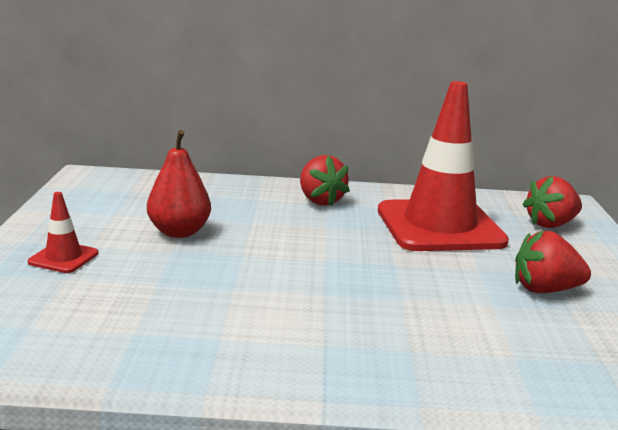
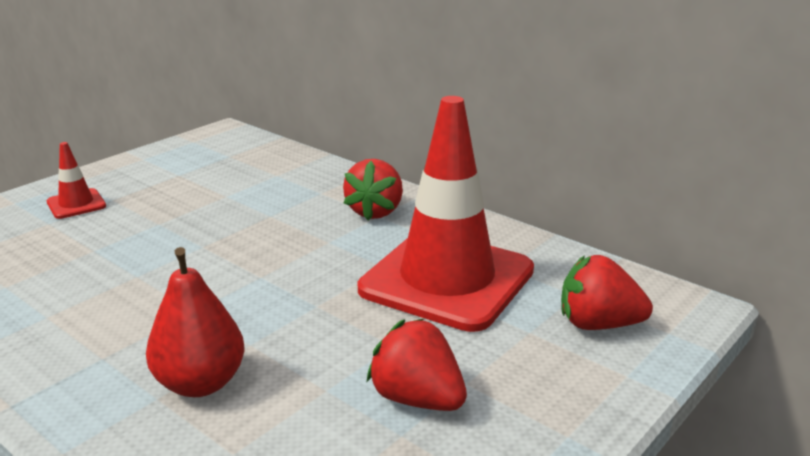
camera: 40 degrees right, 5 degrees up
(179, 232) = (193, 207): red pear -> red pear (200, 383)

